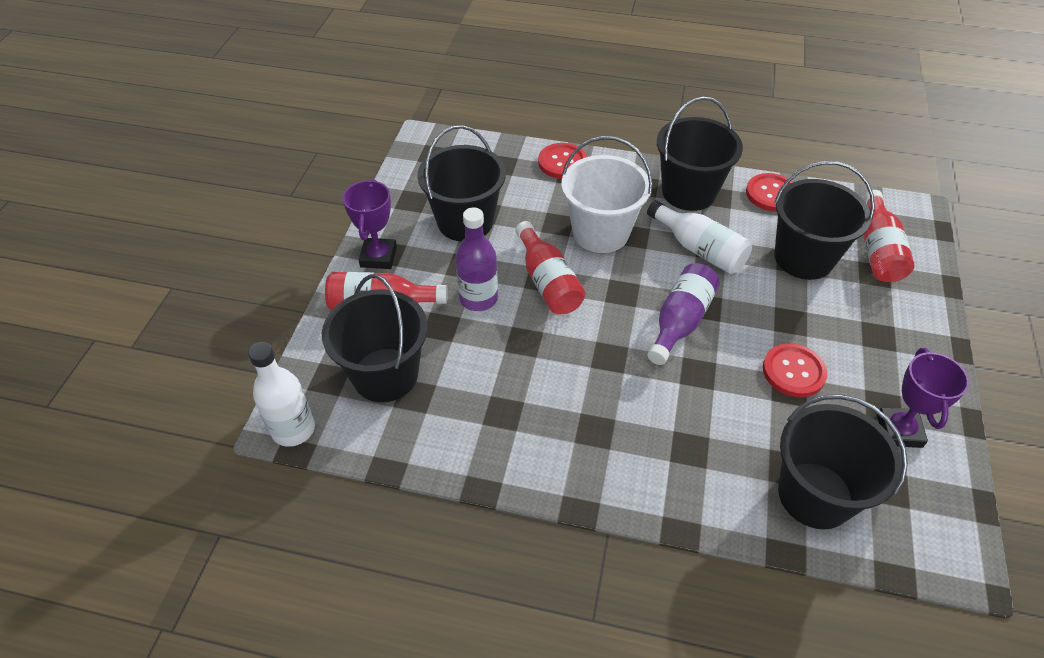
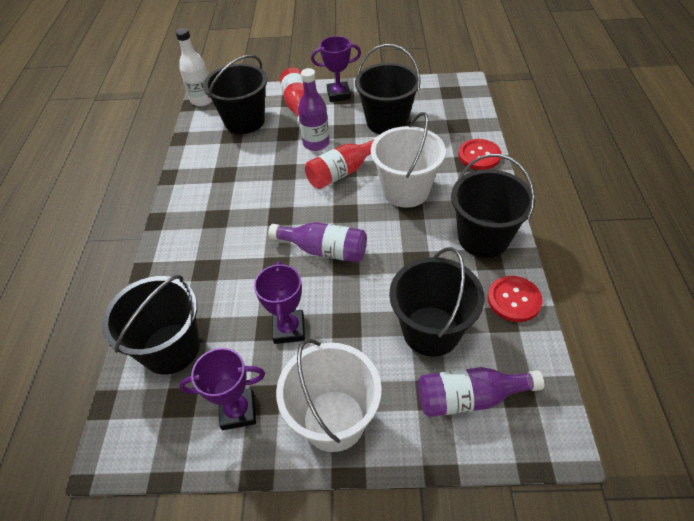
camera: 80 degrees right, 0 degrees up
(699, 249) = (411, 253): white bottle -> none
(793, 371) = (289, 329): red button -> purple trophy
(878, 250) = (469, 398): red bottle -> purple bottle
(905, 350) = (334, 420): none -> white bucket

